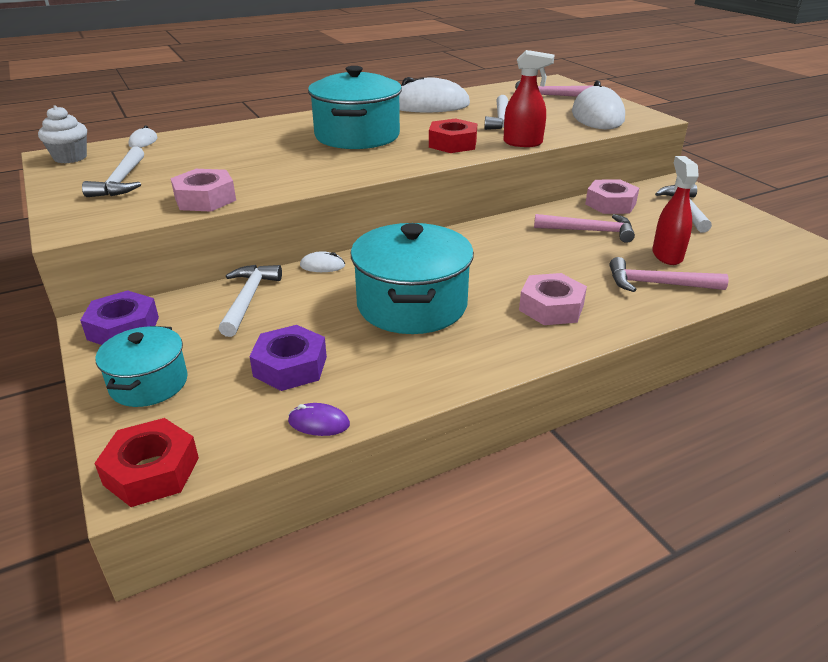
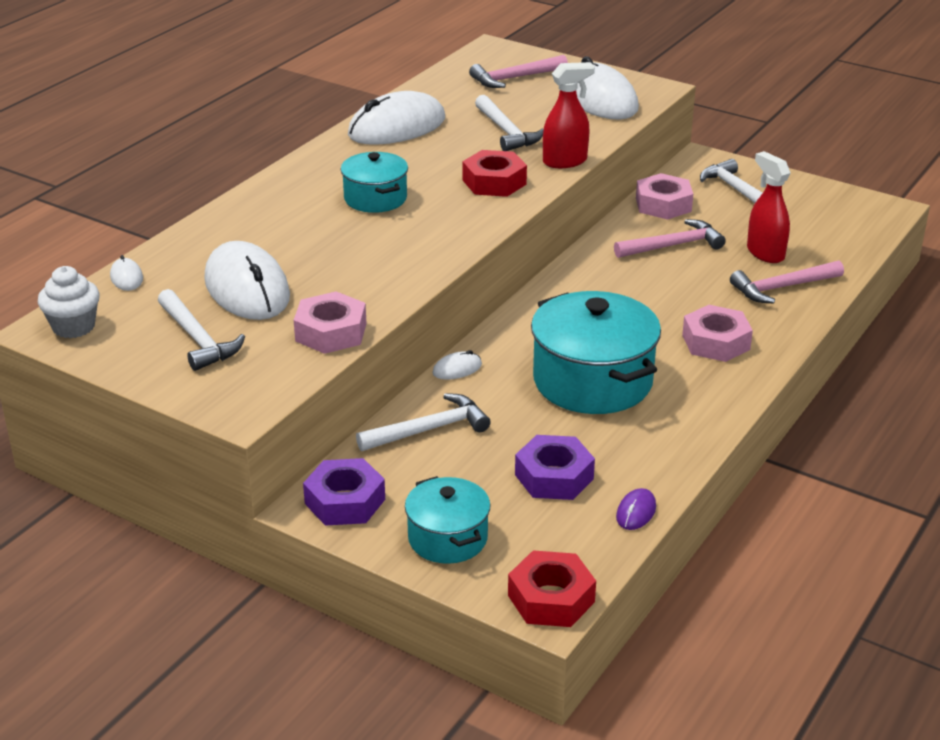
camera: 30 degrees left, 0 degrees up
(198, 163) = (247, 288): none -> white mouse
(248, 299) = (429, 429): white hammer -> white hammer turned 90 degrees clockwise
(319, 423) = (636, 512): purple mouse -> purple mouse turned 45 degrees counterclockwise
(357, 136) = (375, 198): turquoise pot -> turquoise pot, size x0.58

